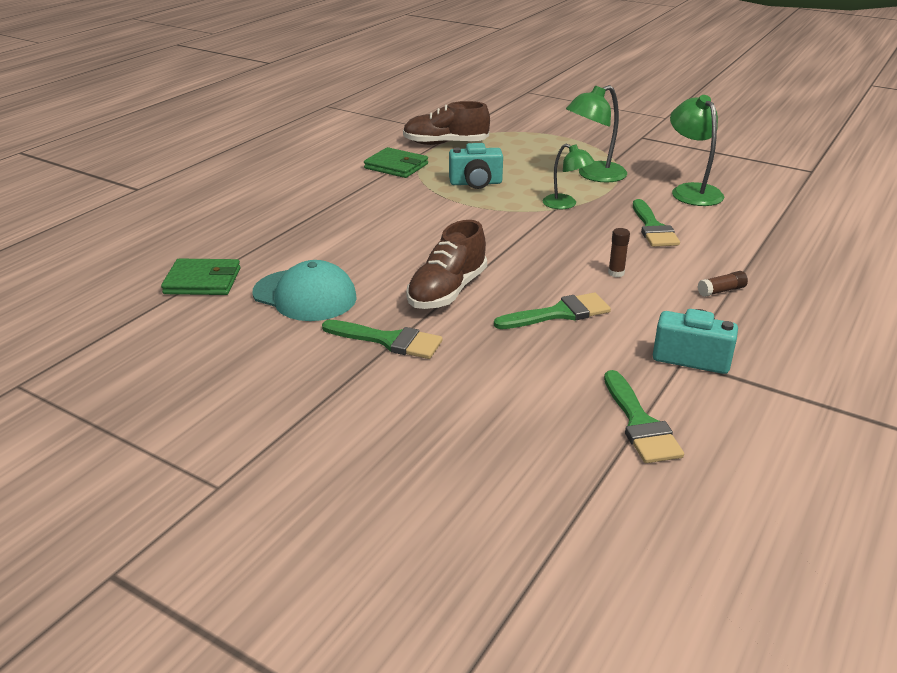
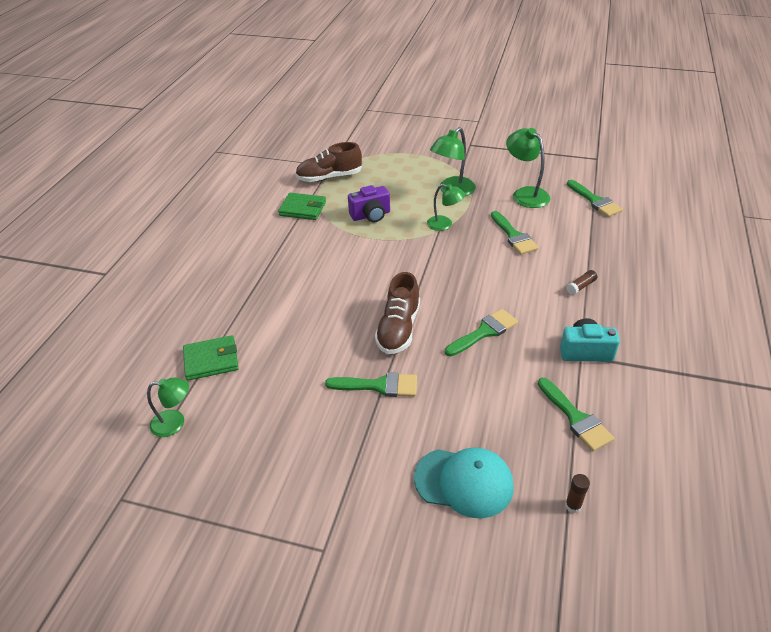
camera: 15 degrees left, 10 degrees up
(124, 329) = (175, 423): none -> green lamp
(305, 295) = (297, 357): turquoise cap -> turquoise cap (464, 482)
(476, 183) = (371, 215): turquoise camera -> purple camera
(616, 273) = (506, 285): brown glue stick -> brown glue stick (573, 506)
(787, 211) = (595, 201): none -> green brush

